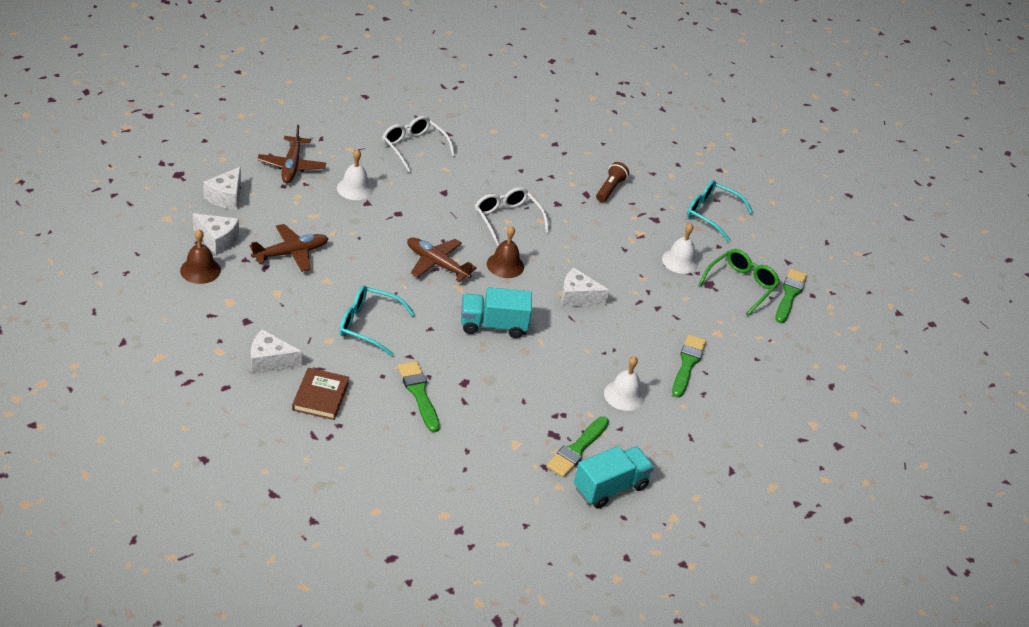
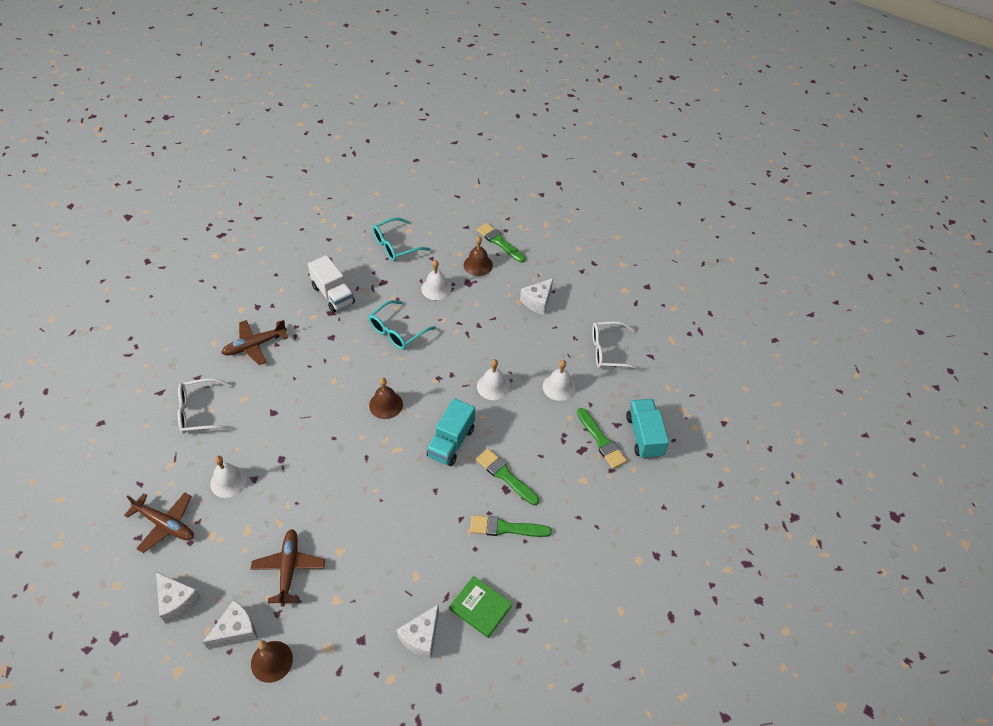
camera: 60 degrees left, 10 degrees up
(320, 396) = (480, 608): brown book -> green book
(369, 325) = (411, 537): turquoise glasses -> turquoise glasses (397, 331)
(437, 264) = (361, 454): brown plane -> brown plane (255, 345)
(507, 220) = (333, 380): white glasses -> white glasses (609, 351)
(577, 297) = (445, 371): white cheese -> white cheese (537, 301)
(585, 340) = (493, 386): none -> white bell
(610, 189) = (333, 295): brown flashlight -> white truck
(687, 364) = (543, 334): green brush -> green brush (505, 476)
(741, 285) = (478, 265): green glasses -> brown bell

